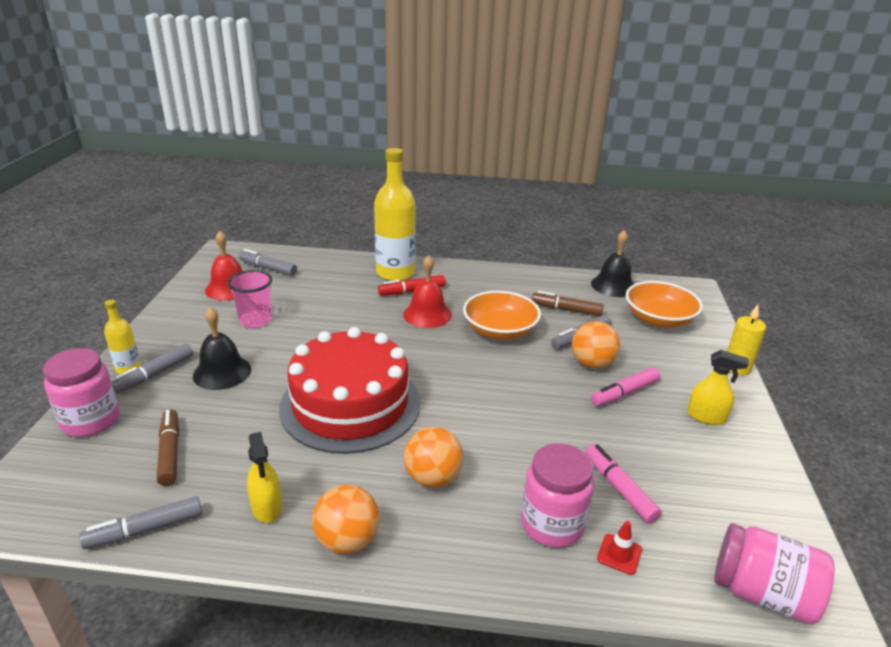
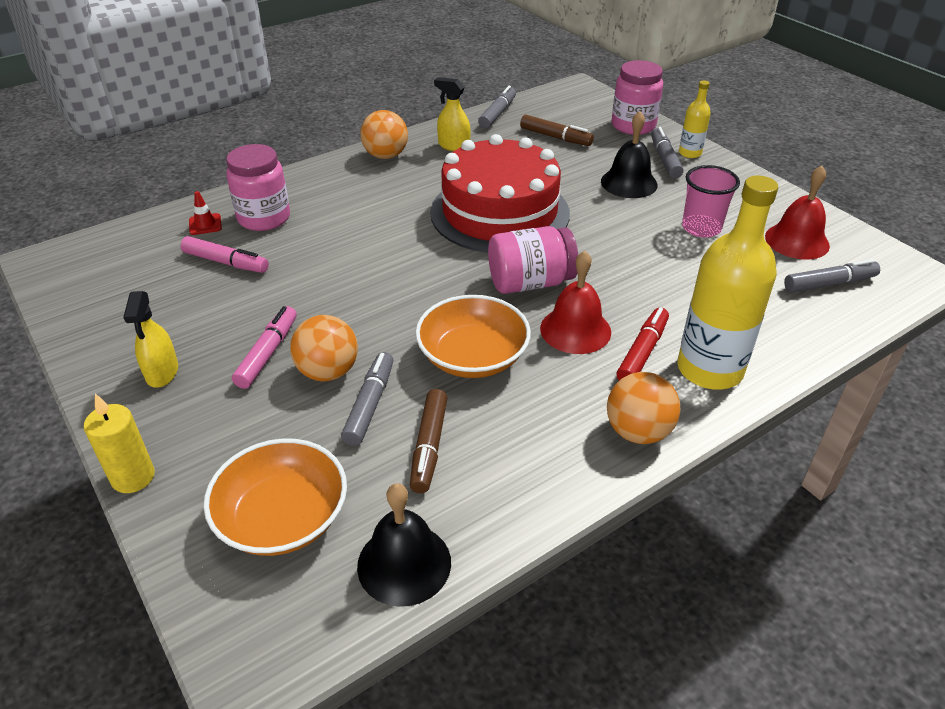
camera: 140 degrees right, 10 degrees up
(433, 478) = (374, 203): orange ball -> orange ball (638, 432)
(566, 310) = (429, 446): brown marker -> brown marker turned 120 degrees clockwise
(706, 417) = (162, 372): yellow spray bottle -> yellow spray bottle turned 75 degrees counterclockwise
(762, 593) = (91, 249): pink jar -> pink jar (530, 283)

